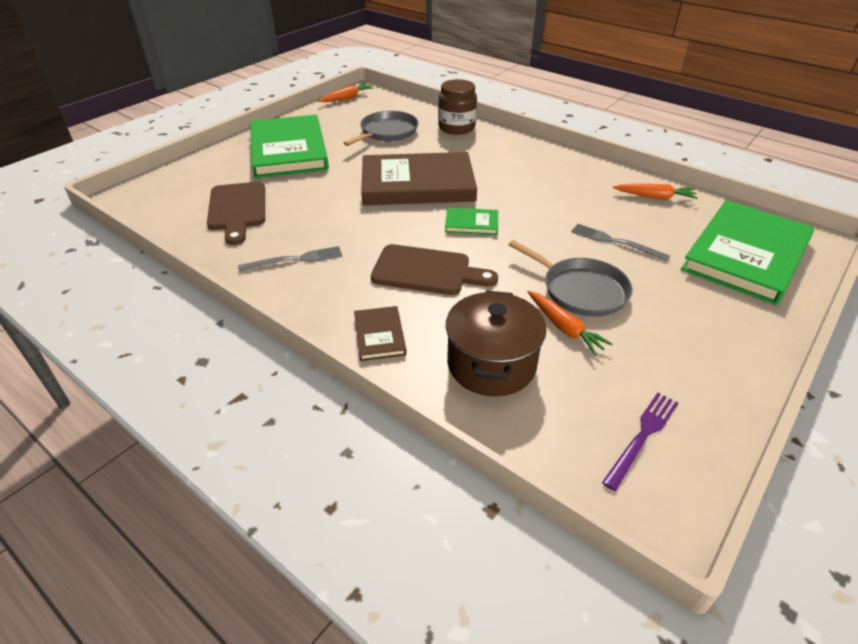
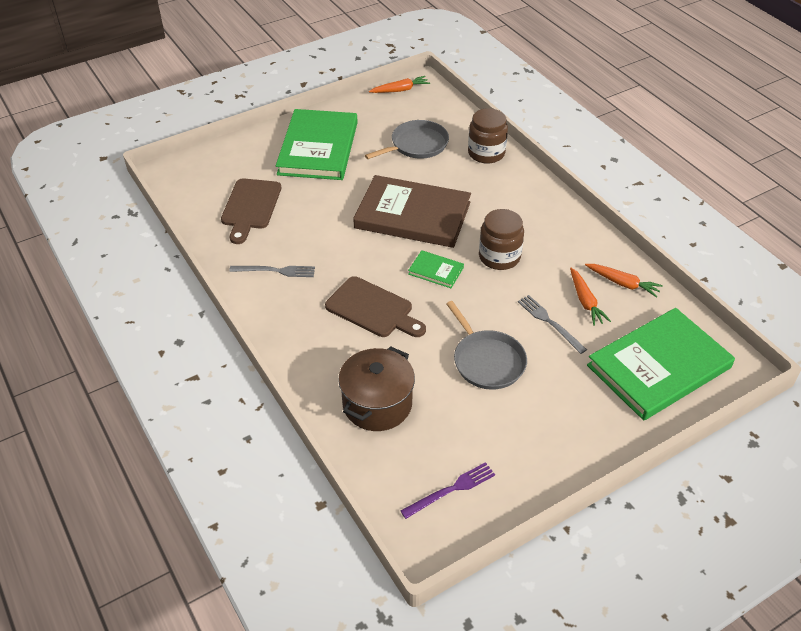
camera: 20 degrees right, 5 degrees up
(379, 335) = (308, 357): brown book -> none
(526, 200) = (499, 257): none -> brown jar
(564, 328) = (451, 390): orange carrot -> orange carrot (585, 301)

